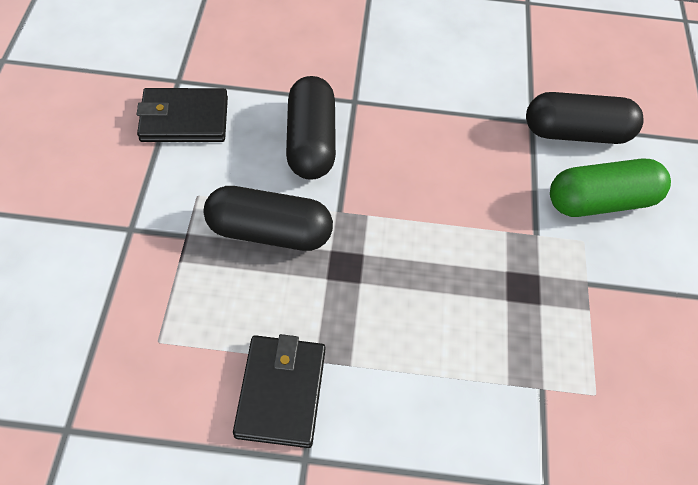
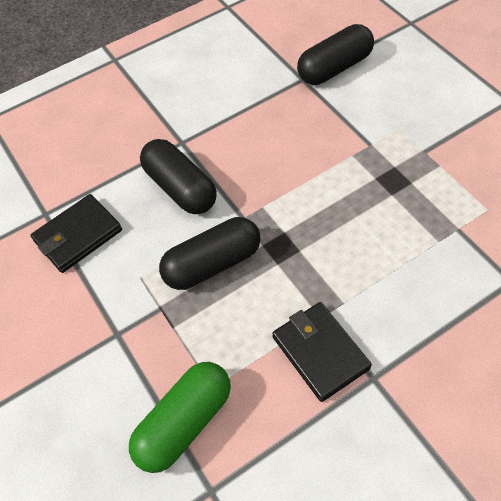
camera: 30 degrees left, 0 degrees up
(601, 201) = (386, 99): green capsule -> green capsule (184, 422)

